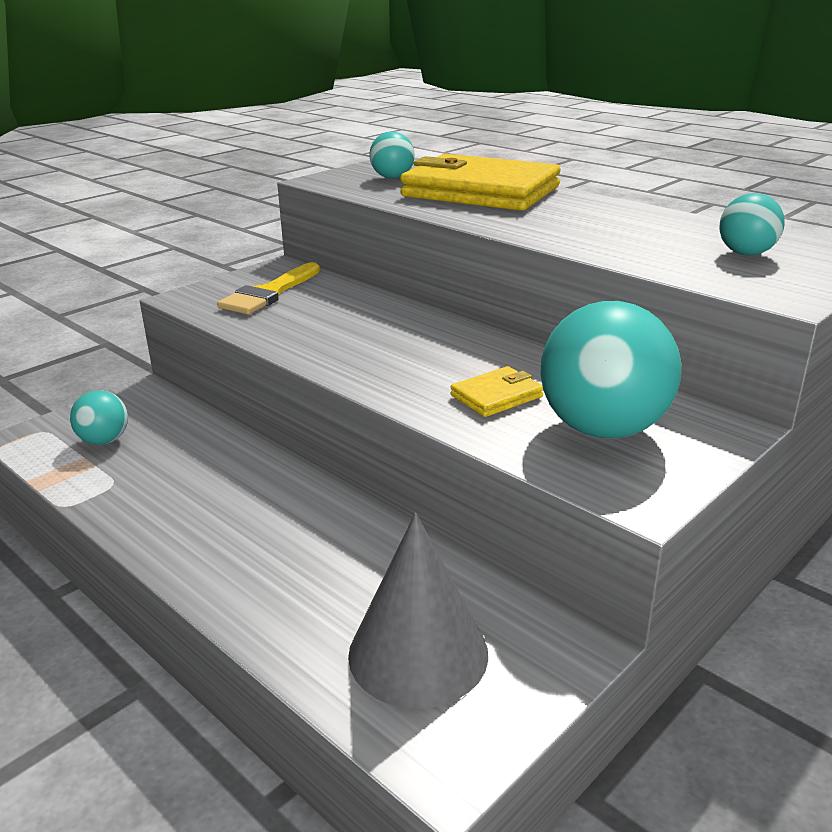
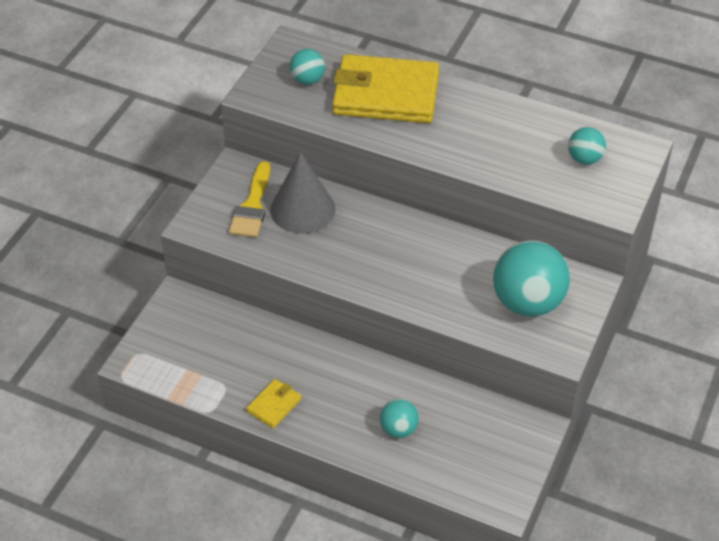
camera: 20 degrees left, 20 degrees up
(104, 440) = (189, 351): turquoise ball -> turquoise ball (398, 429)
(418, 653) = (466, 453): grey cone -> grey cone (302, 209)
(496, 396) = (459, 287): yellow wallet -> yellow wallet (274, 405)

